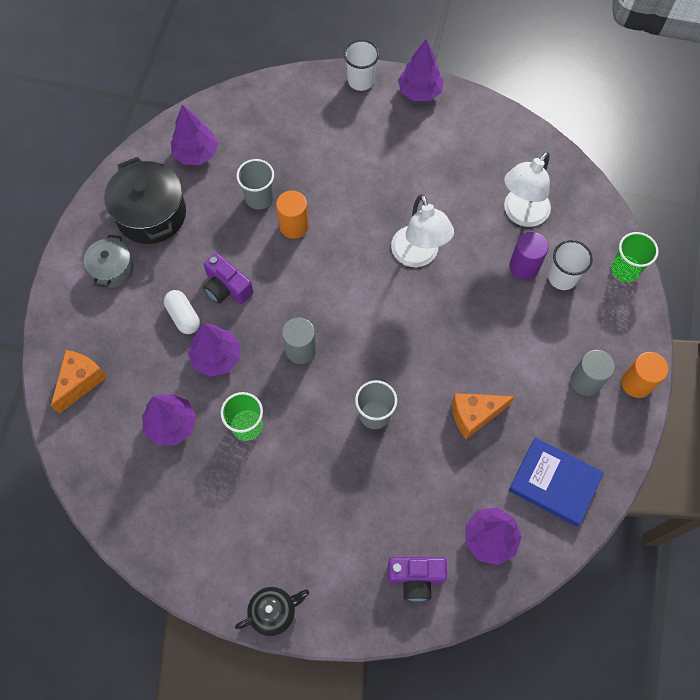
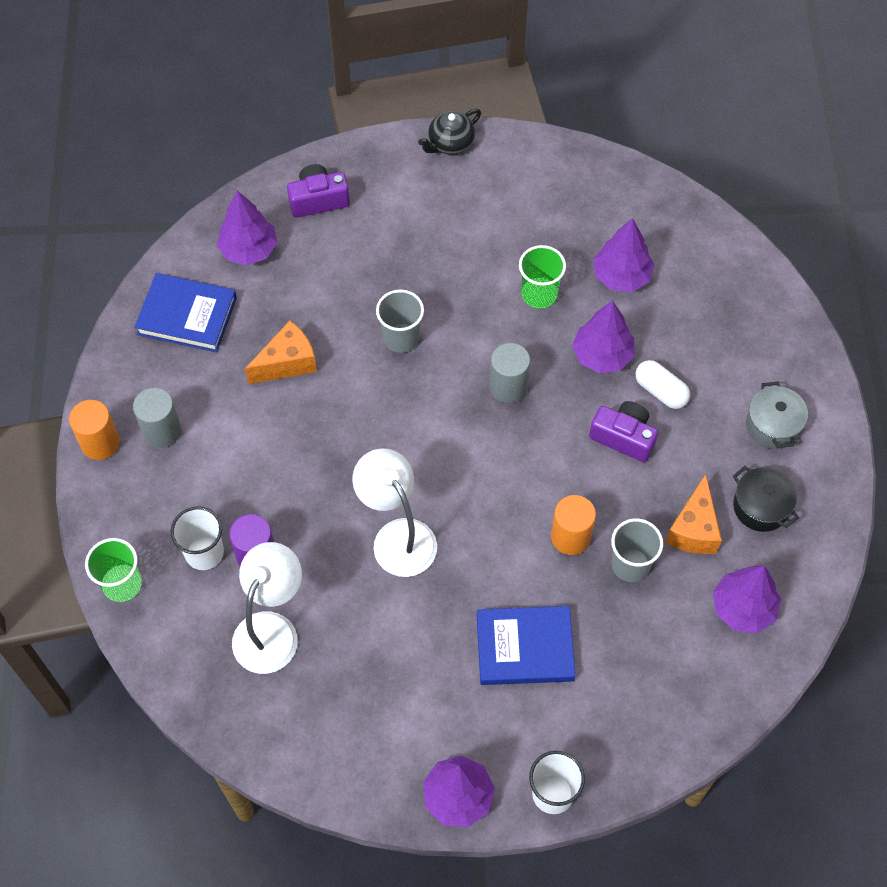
camera: 165 degrees right, 5 degrees down
(81, 382) = (742, 295): orange cheese -> orange cheese (693, 529)
(151, 214) = (760, 507): black pot -> black pot, size x0.59
(351, 163) = (524, 648): none -> blue book

